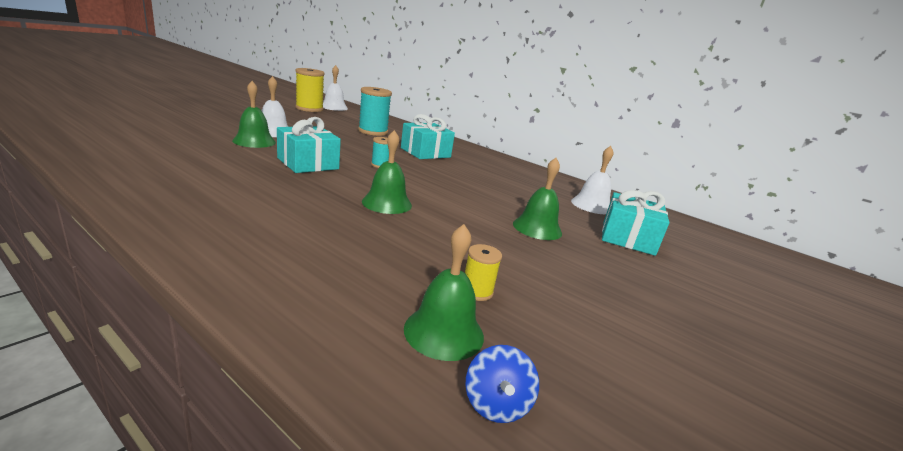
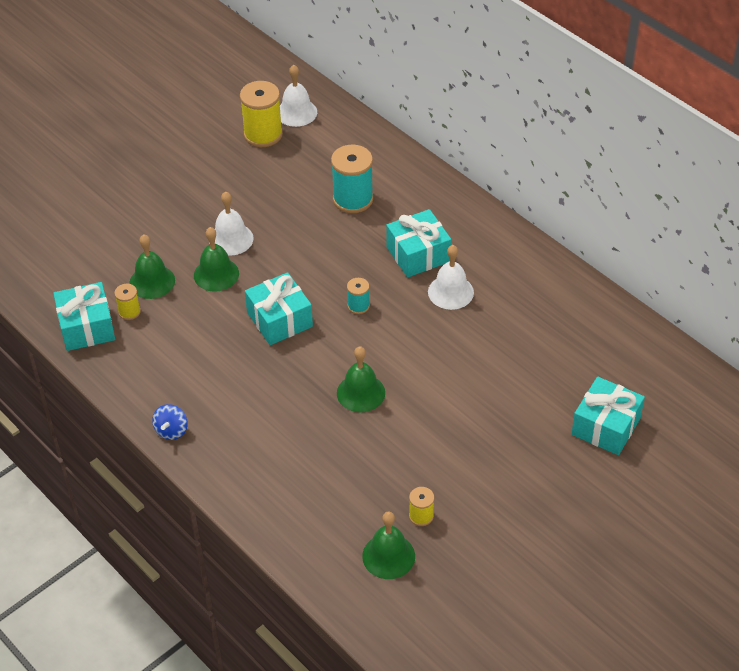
camera: 15 degrees right, 25 degrees up
(100, 147) = (87, 327): none -> turquoise gift
(156, 146) = (129, 312): none -> yellow spool
(496, 404) = (409, 608): blue spinning top -> blue spinning top (171, 431)
(537, 228) = (508, 419): green bell -> green bell (152, 281)
(591, 205) = (599, 361): white bell -> white bell (450, 292)

